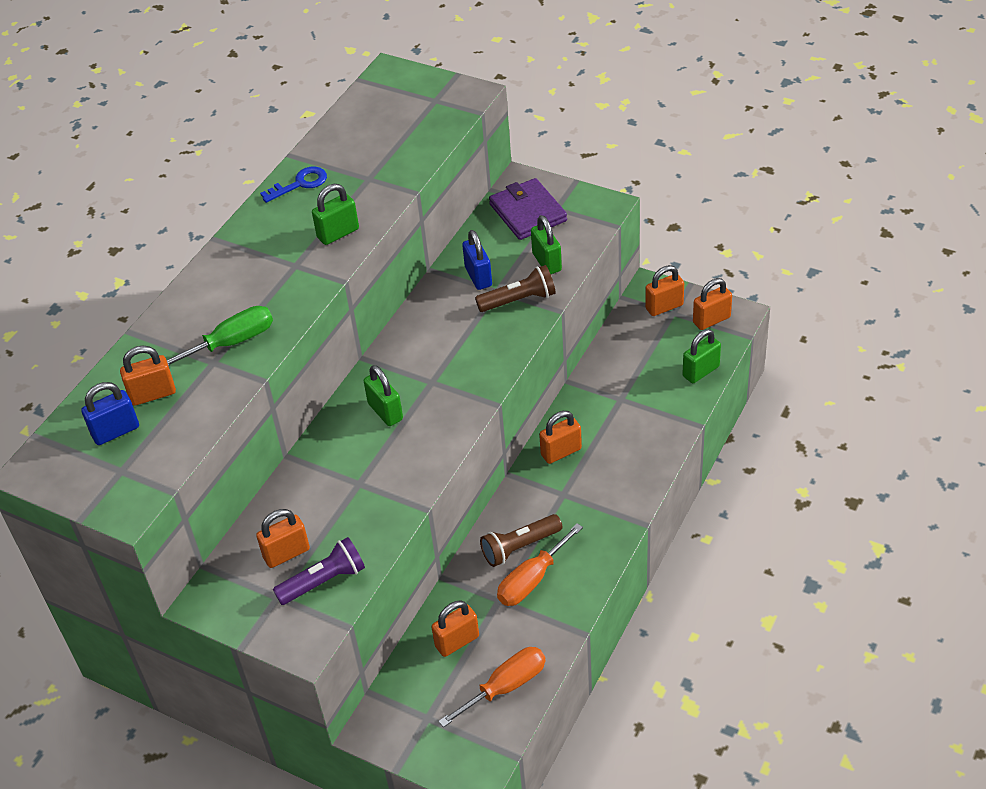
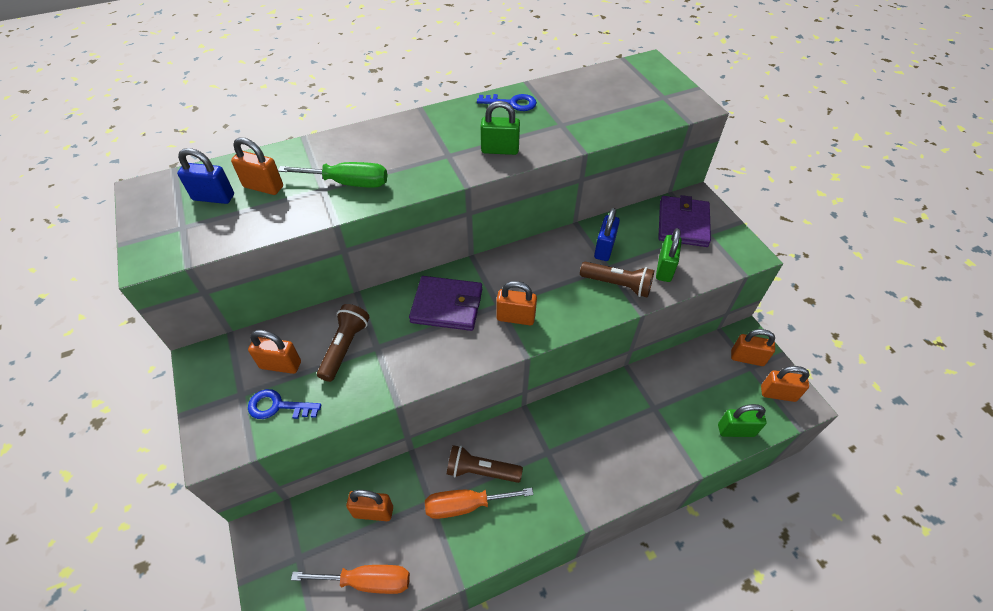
camera: 35 degrees right, 5 degrees up
(324, 581) = (278, 406): purple flashlight -> blue key
(330, 502) = (345, 347): none -> brown flashlight
(385, 411) = (447, 305): green padlock -> purple wallet
(561, 452) = (575, 418): orange padlock -> orange padlock (515, 317)

